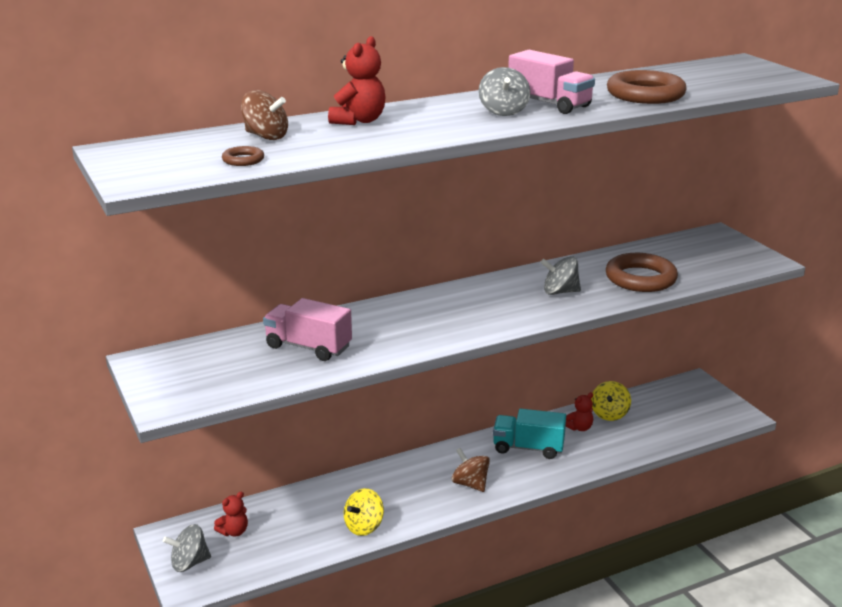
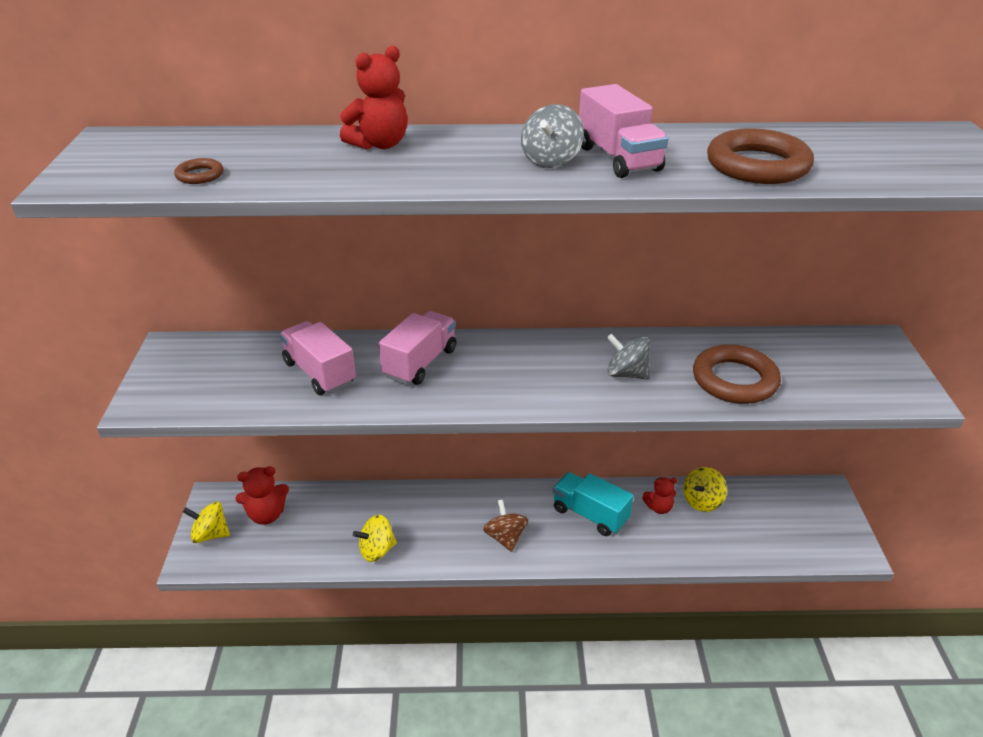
camera: 25 degrees right, 10 degrees up
(189, 563) = (210, 534): grey spinning top -> yellow spinning top
(234, 531) = (266, 515): red teddy bear -> red teddy bear, size x1.52
(266, 136) = (263, 148): brown spinning top -> none
(389, 321) = (420, 363): none -> pink truck

